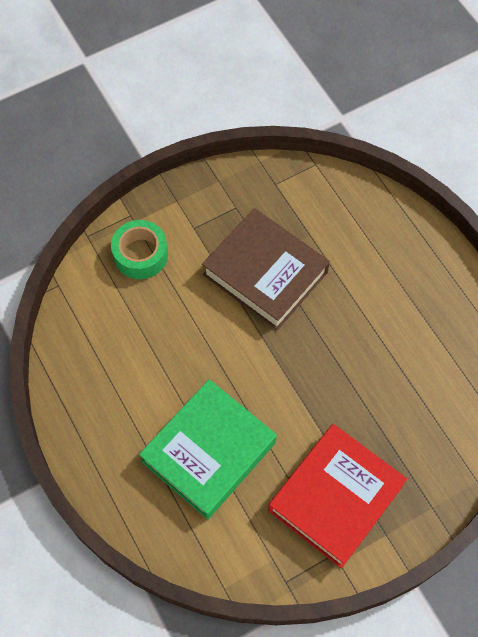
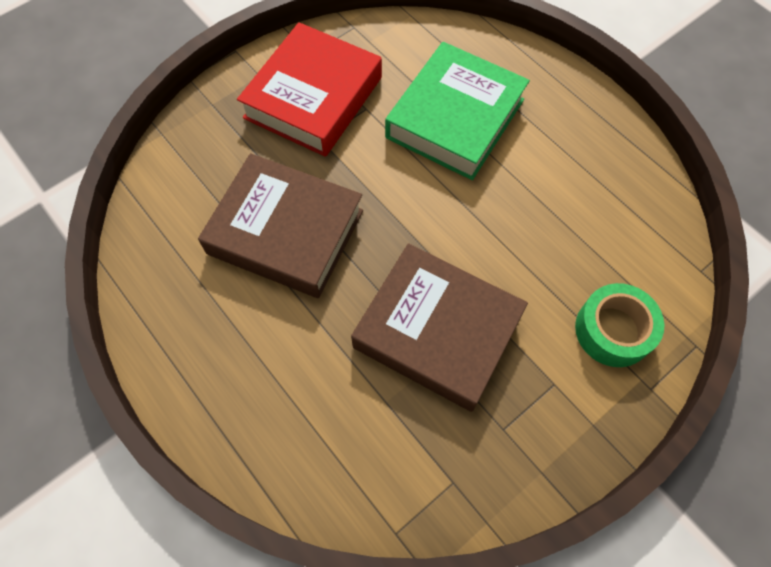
camera: 170 degrees right, 0 degrees up
(370, 367) = (285, 232): none -> brown book

